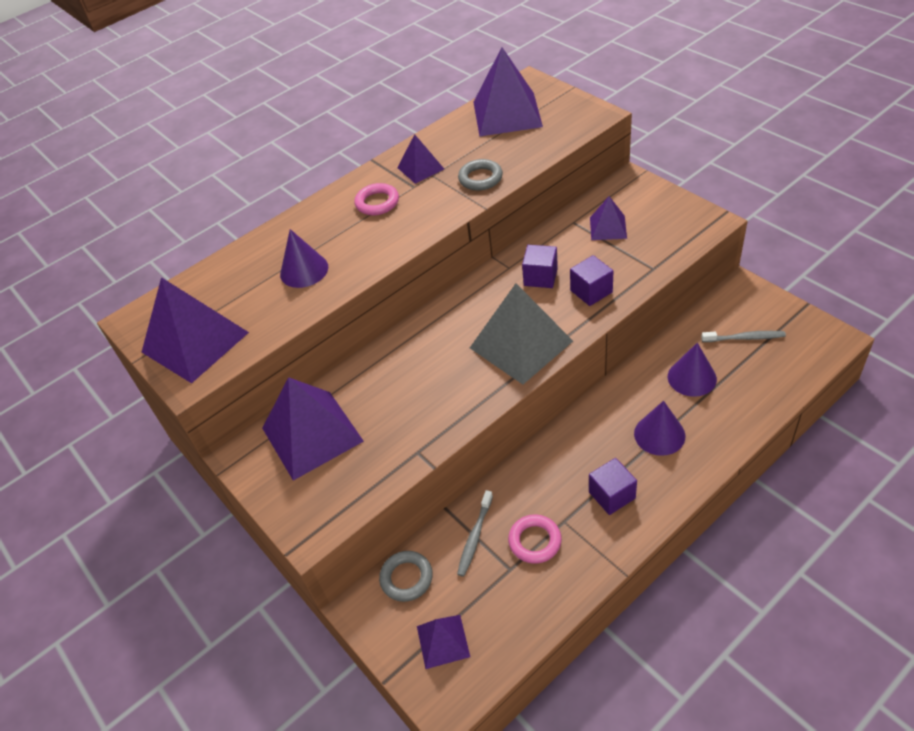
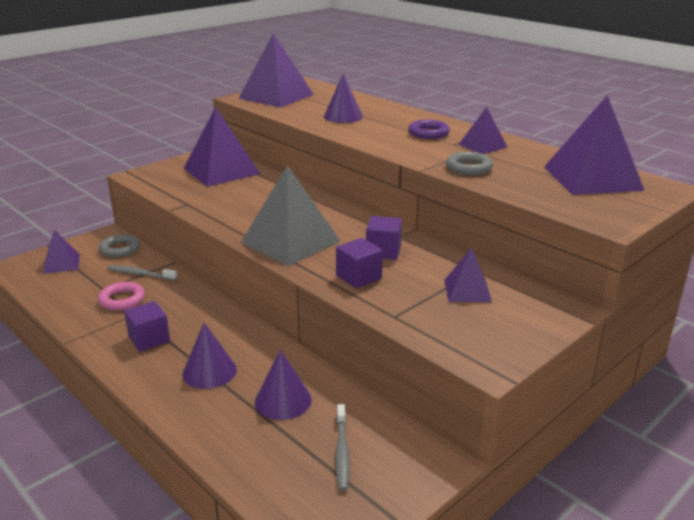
camera: 80 degrees right, 20 degrees down
(377, 203) = (428, 133): pink ring -> purple ring

